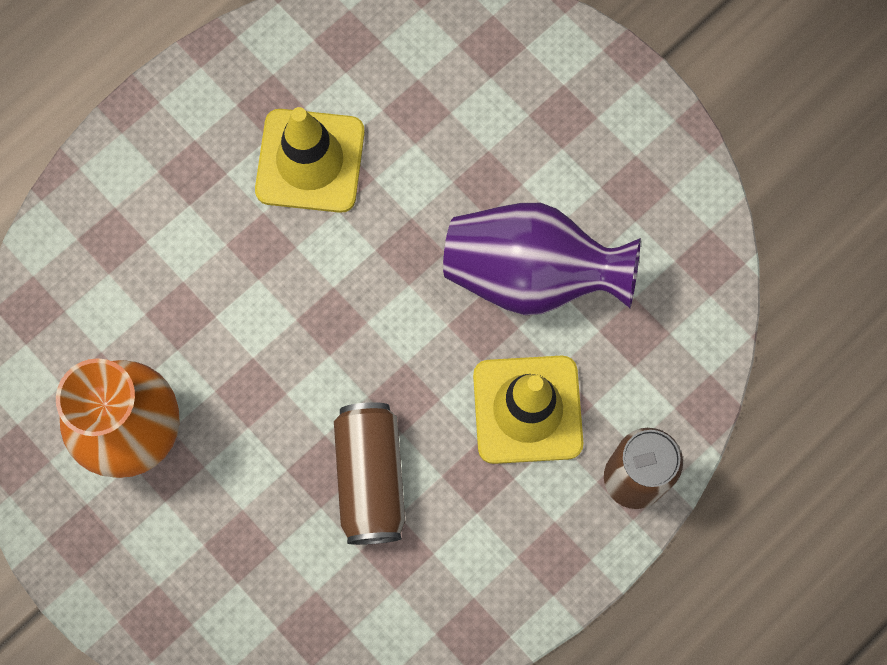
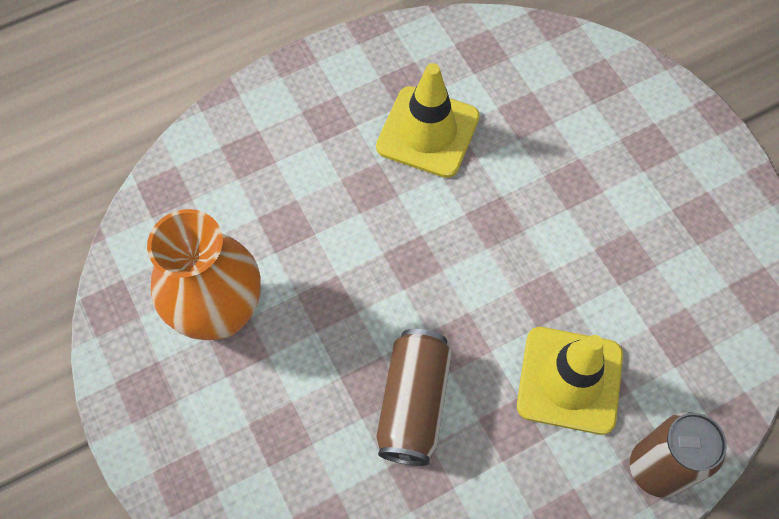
camera: 15 degrees right, 10 degrees down
(532, 275) = (597, 266): purple vase -> none

